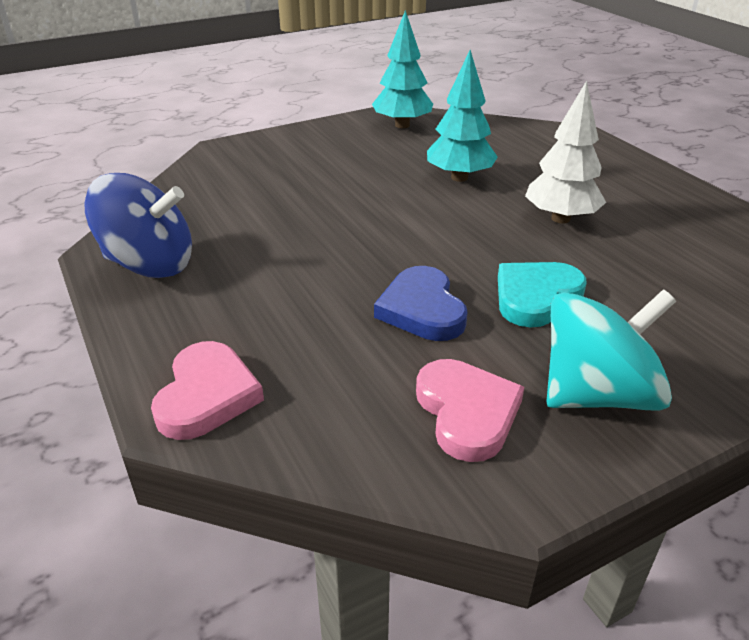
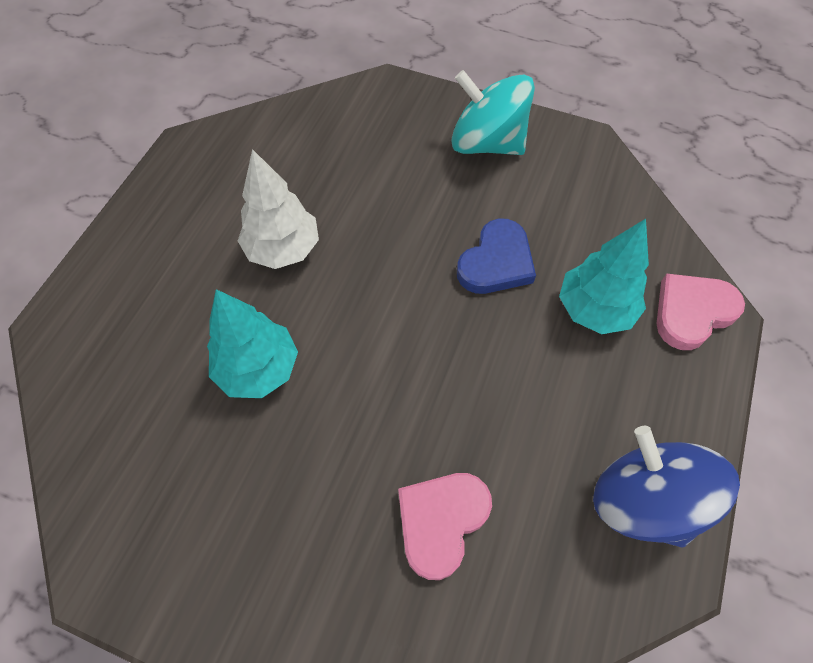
camera: 130 degrees left, 25 degrees up
(402, 125) = (143, 531): turquoise tree -> turquoise tree (594, 309)
(467, 412) = (562, 186): pink heart -> pink heart (441, 521)
(535, 297) = (418, 211): turquoise heart -> none

